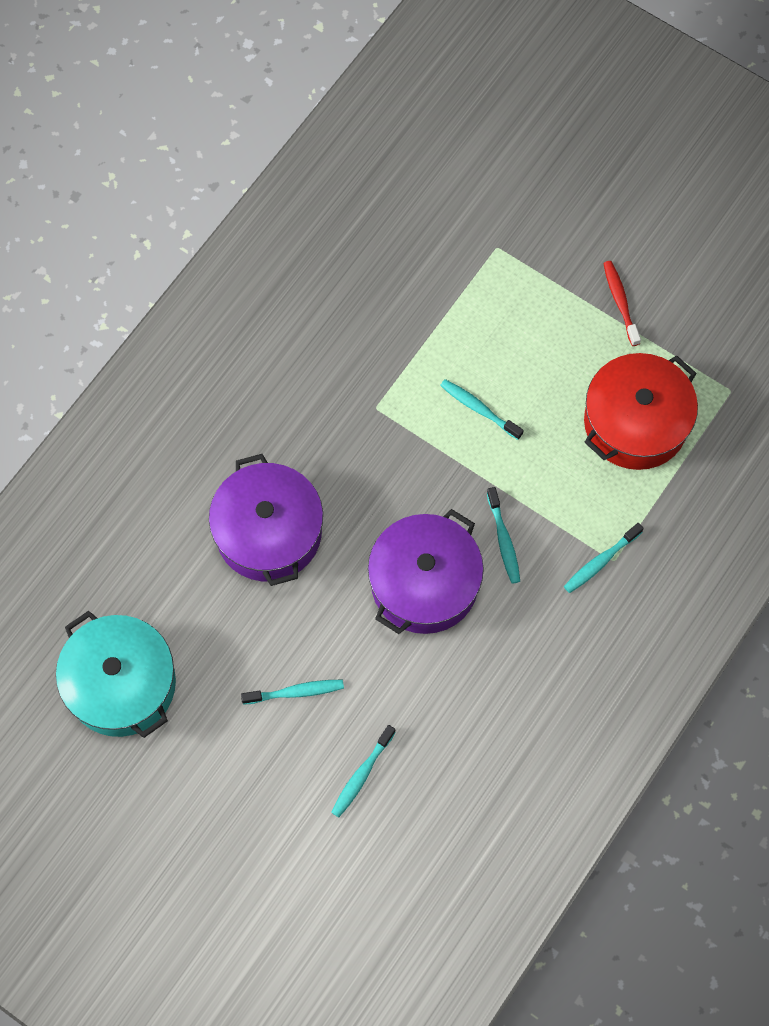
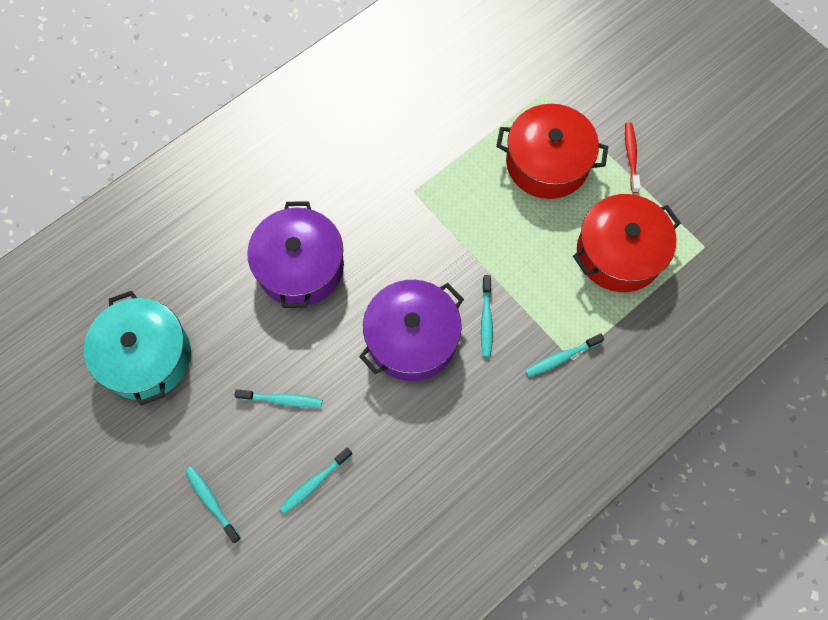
camera: 15 degrees right, 0 degrees up
(478, 409) = (495, 211): turquoise toothbrush -> turquoise toothbrush (211, 502)
(524, 334) = (547, 163): none -> red pot

